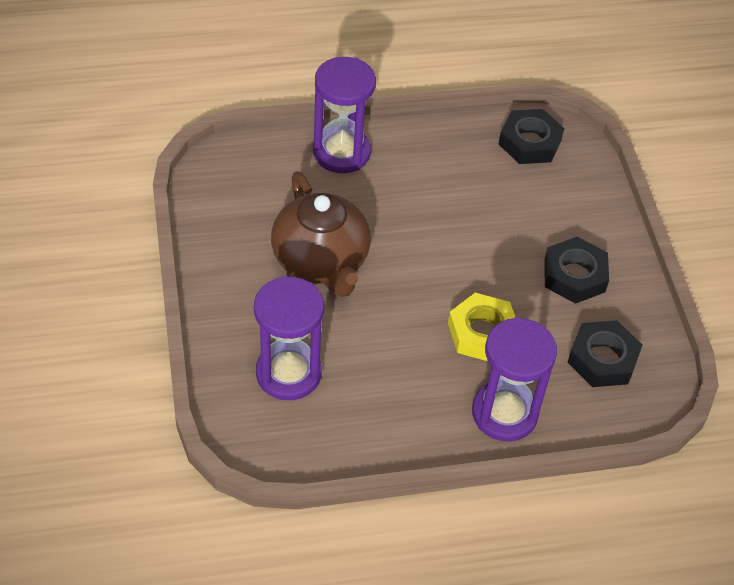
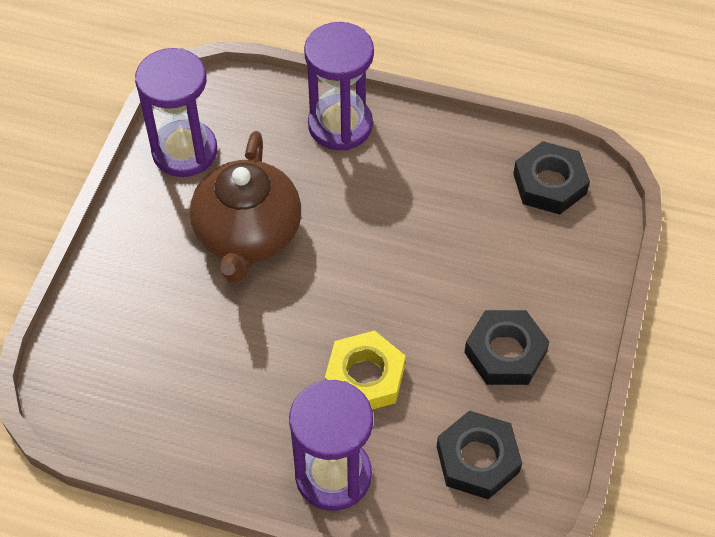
camera: 30 degrees right, 5 degrees up
(288, 373) = (143, 341): purple hourglass -> purple hourglass (184, 151)

